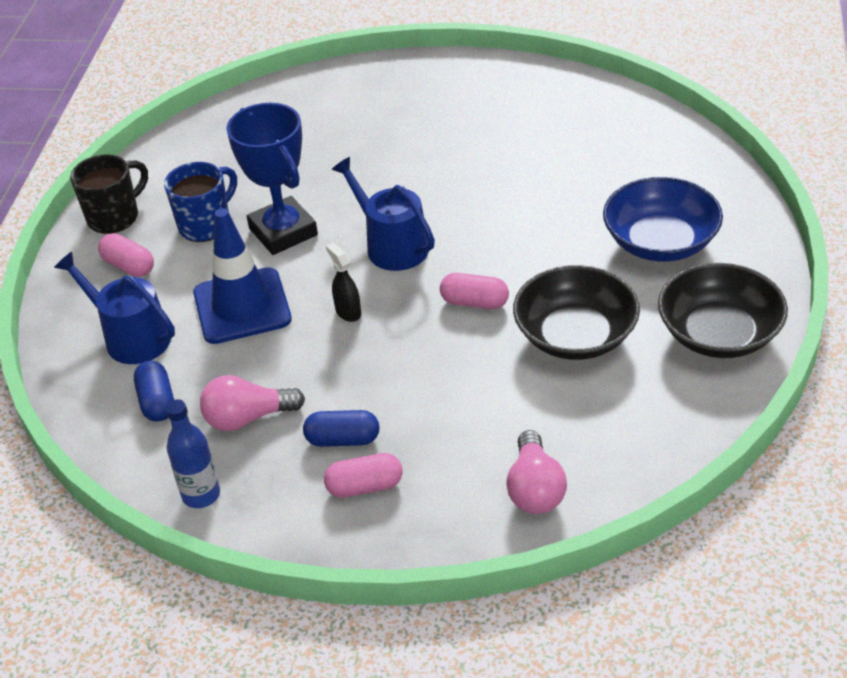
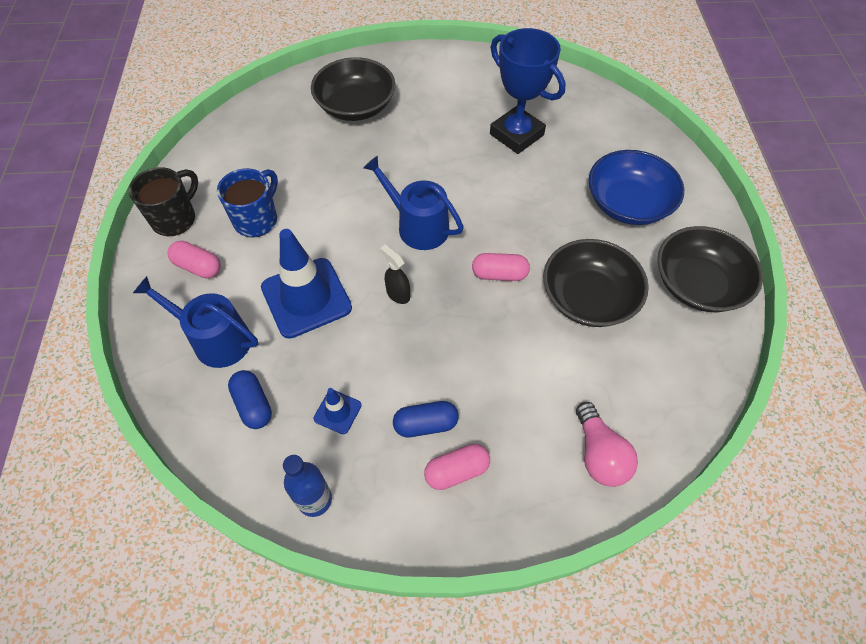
camera: 15 degrees left, 15 degrees up
(247, 418) = (337, 412): pink light bulb -> blue traffic cone
(283, 232) = (324, 221): blue trophy -> blue trophy (516, 134)
(353, 115) = (355, 106): none -> black bowl

